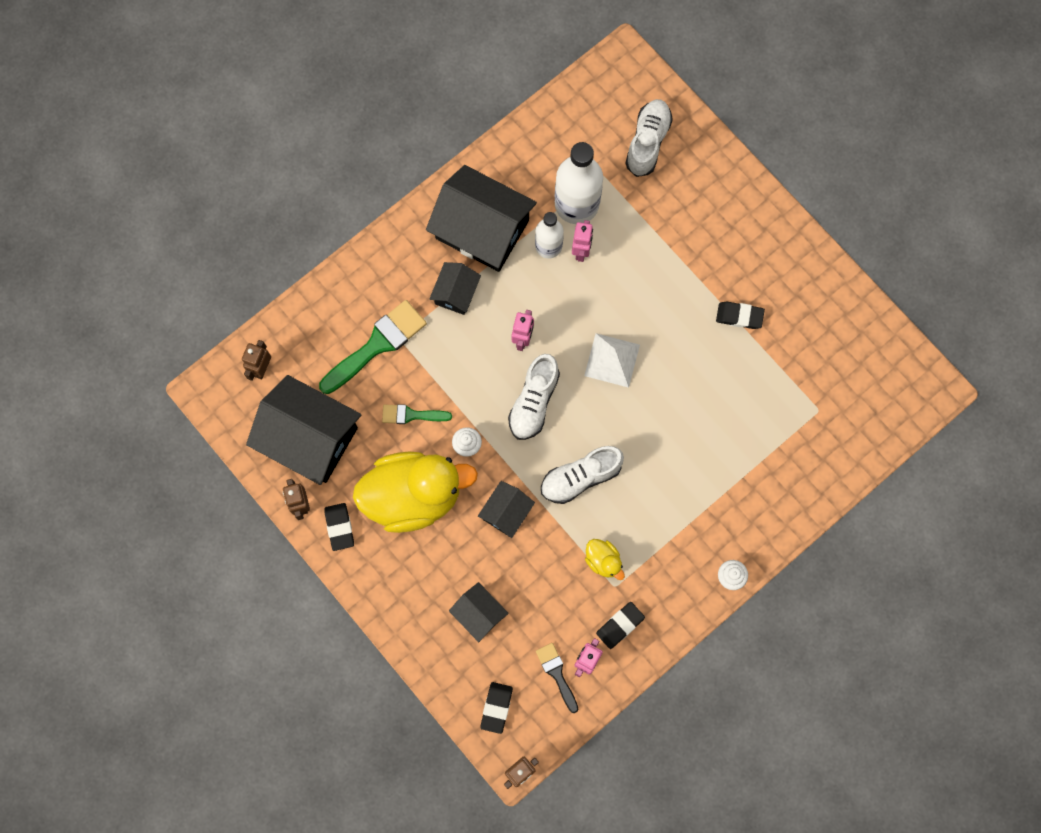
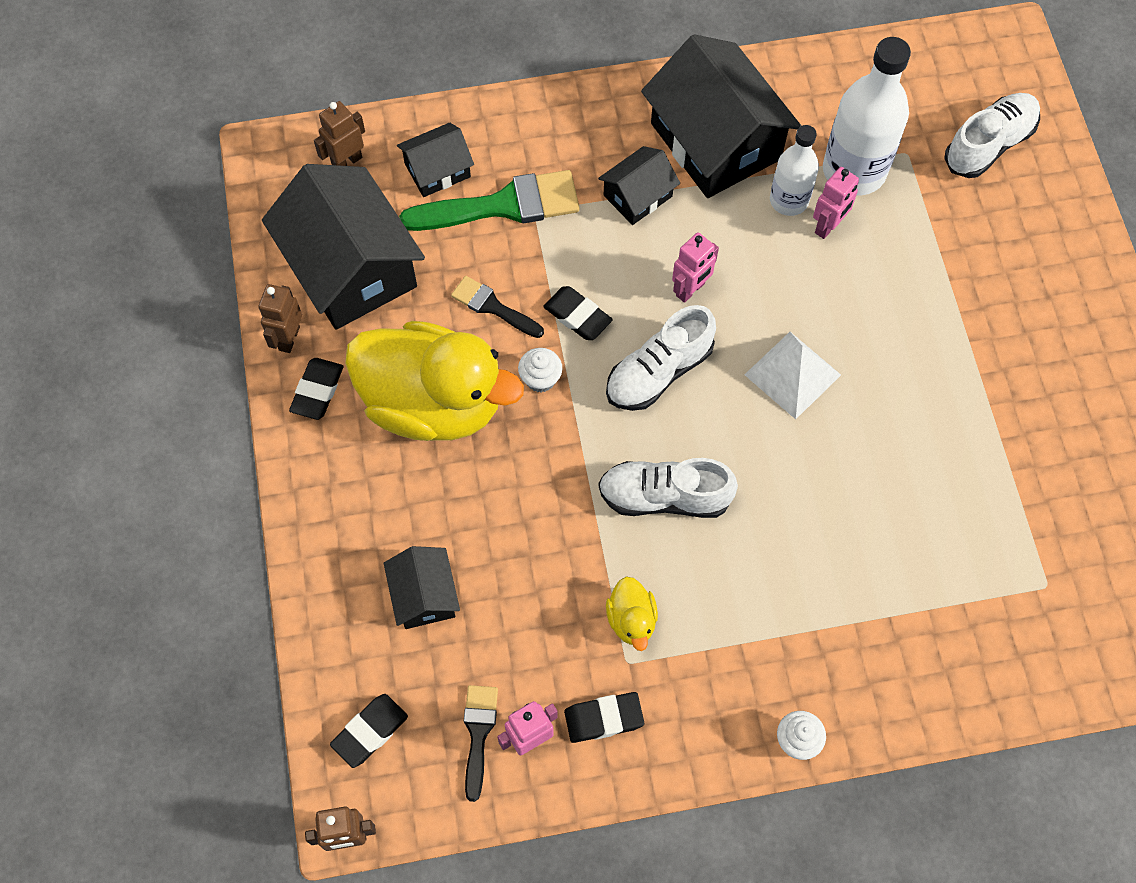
camera: 30 degrees right, 10 degrees down
(411, 415) = (493, 307): green brush -> black brush
(506, 512) = (540, 487): black house -> black house (437, 170)
(739, 316) = (998, 409): black eraser -> black eraser (577, 316)

